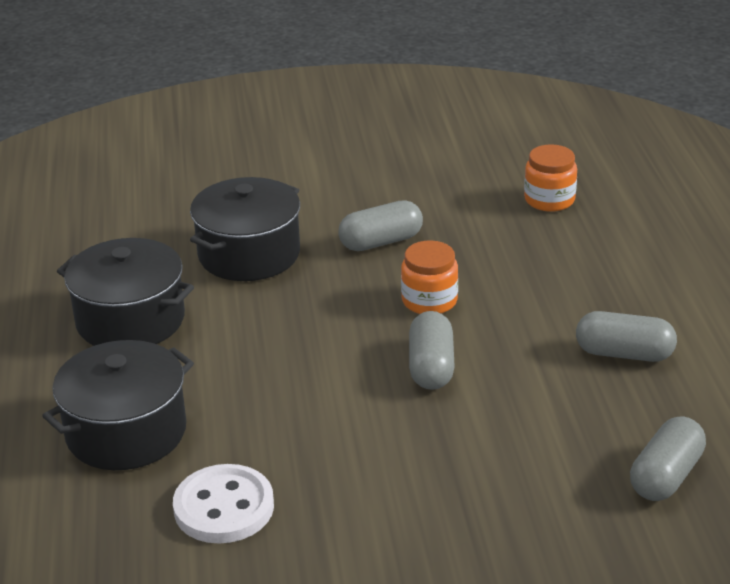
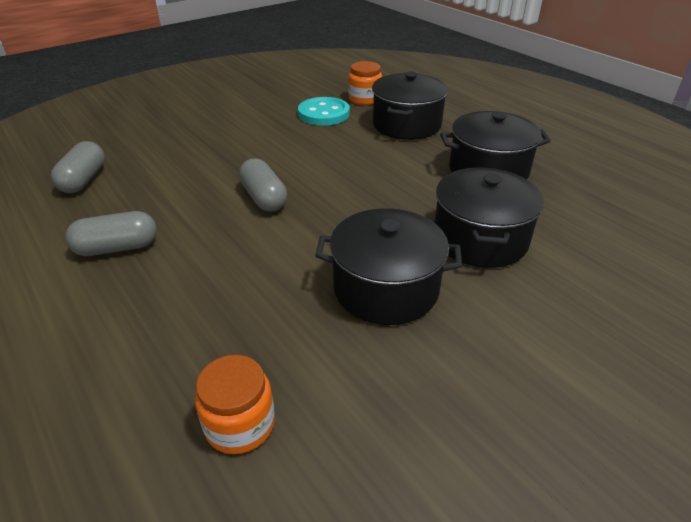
camera: 150 degrees right, 5 degrees up
(224, 507) = (323, 114): white button -> turquoise button
(381, 242) = (386, 288): grey capsule -> black pot
(429, 301) = (298, 244): orange jar -> orange jar (364, 99)

